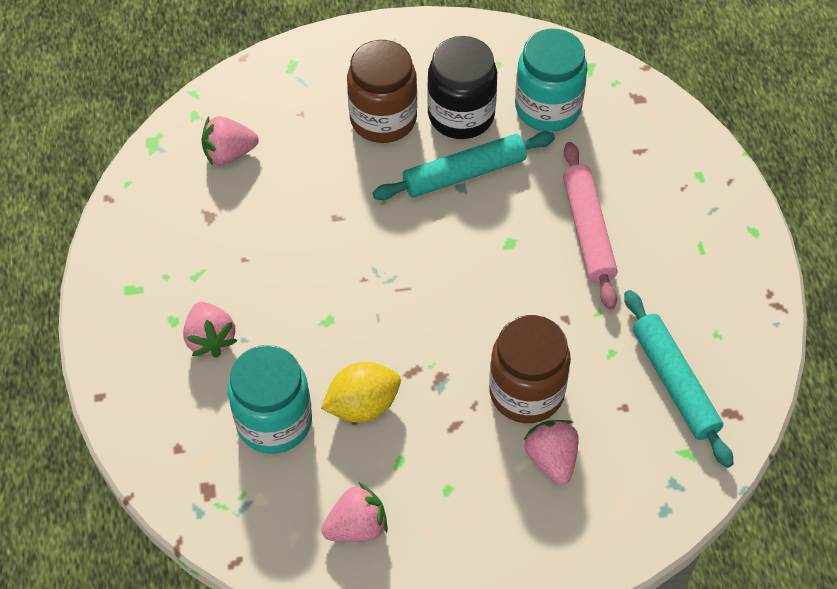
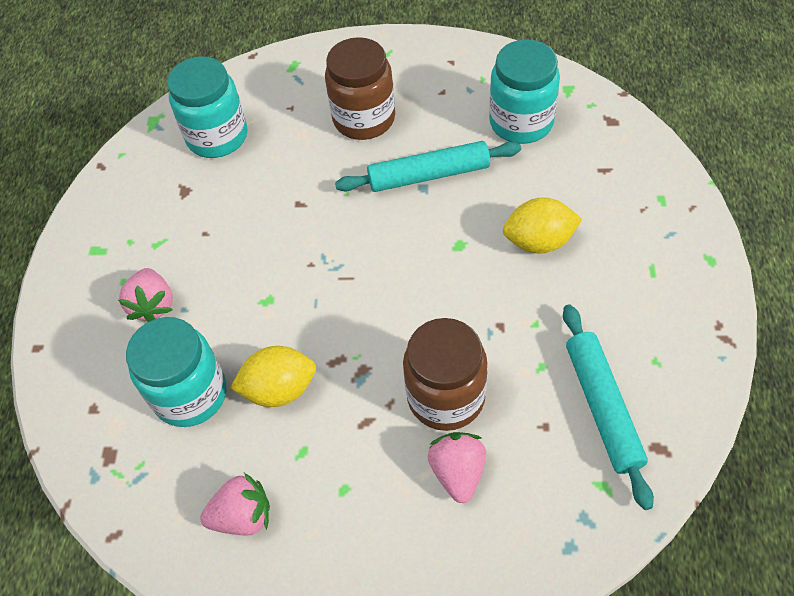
camera: 15 degrees right, 0 degrees up
(229, 153) = (217, 136): pink strawberry -> turquoise jar
(461, 115) = (437, 122): black jar -> none
(588, 231) = (539, 241): pink rolling pin -> yellow lemon

